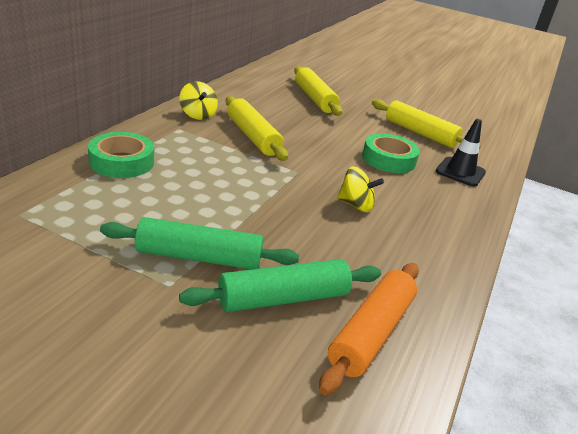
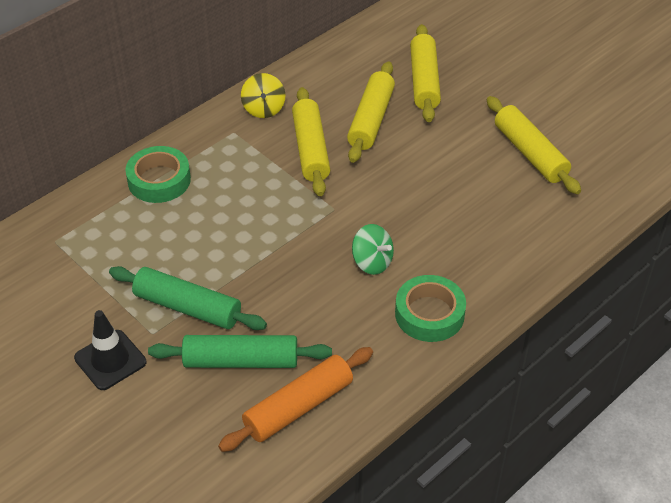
camera: 25 degrees right, 15 degrees up
(290, 119) = (371, 120): none -> yellow rolling pin
(356, 205) = (372, 262): yellow spinning top -> green spinning top
(388, 159) = (455, 197): green tape -> green tape (429, 314)
(460, 172) = (535, 224): black traffic cone -> black traffic cone (110, 360)

